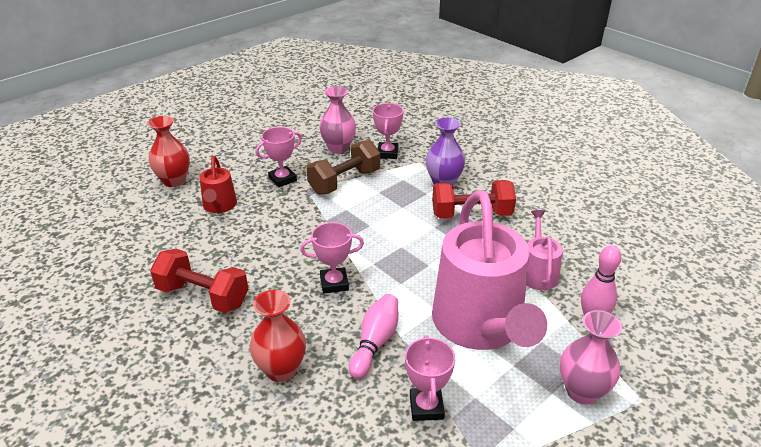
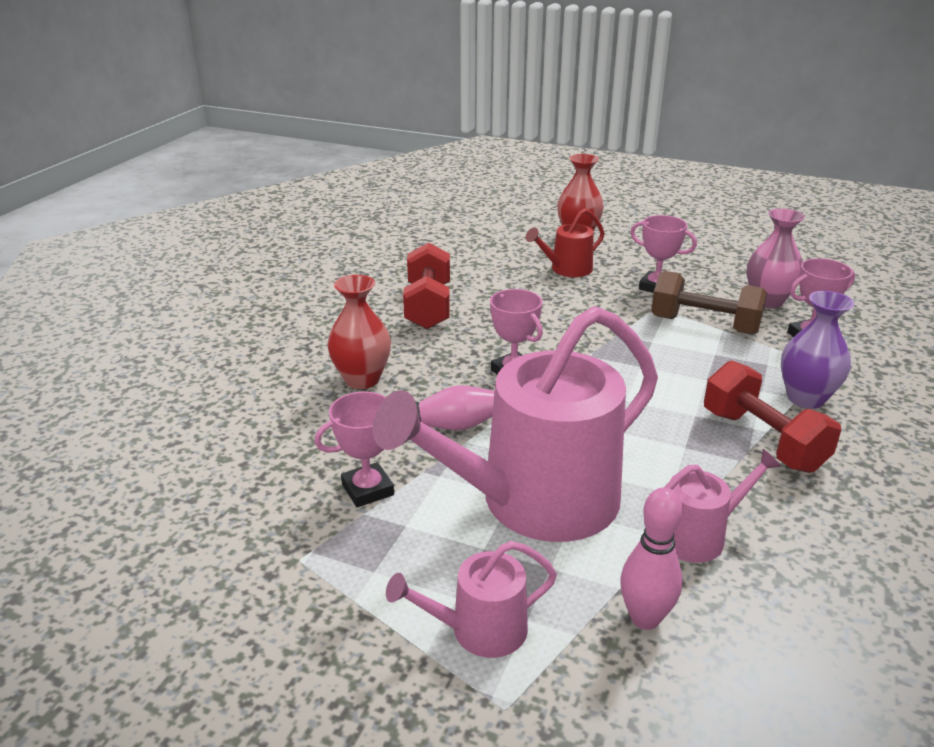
camera: 65 degrees right, 5 degrees down
(582, 391) = (479, 630): pink vase -> pink watering can

